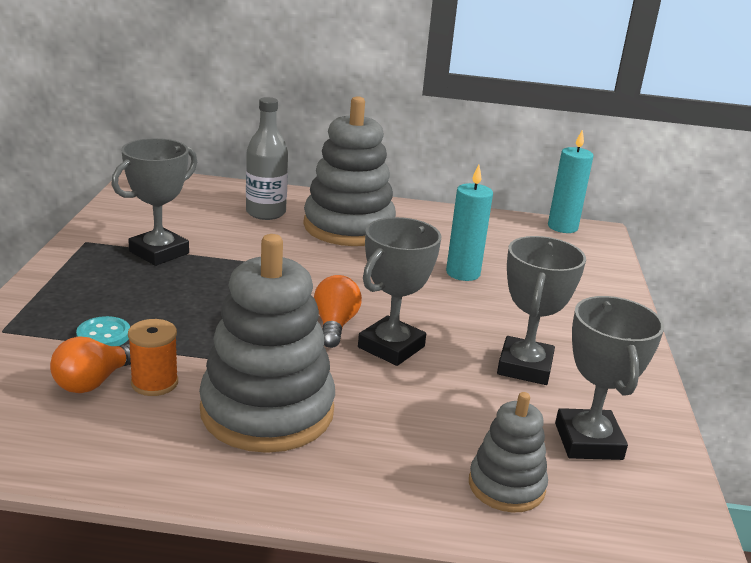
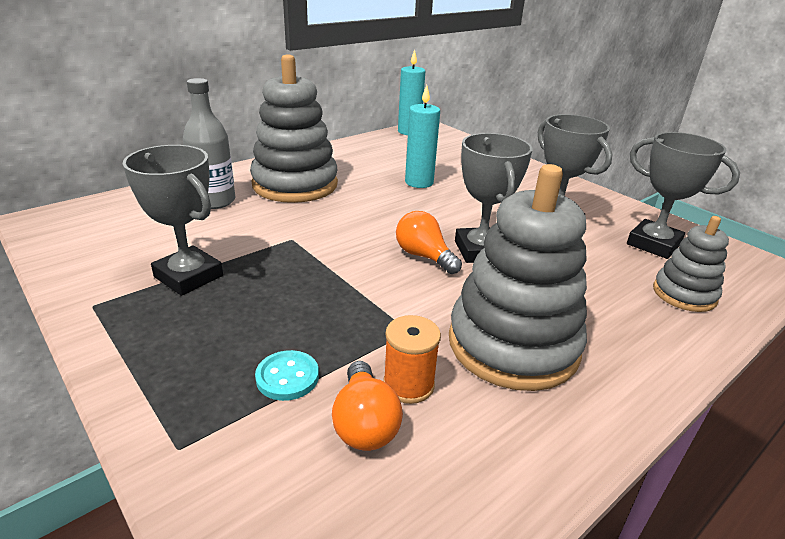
camera: 45 degrees left, 5 degrees up
(159, 252) = (188, 276): grey trophy -> grey trophy turned 45 degrees counterclockwise

